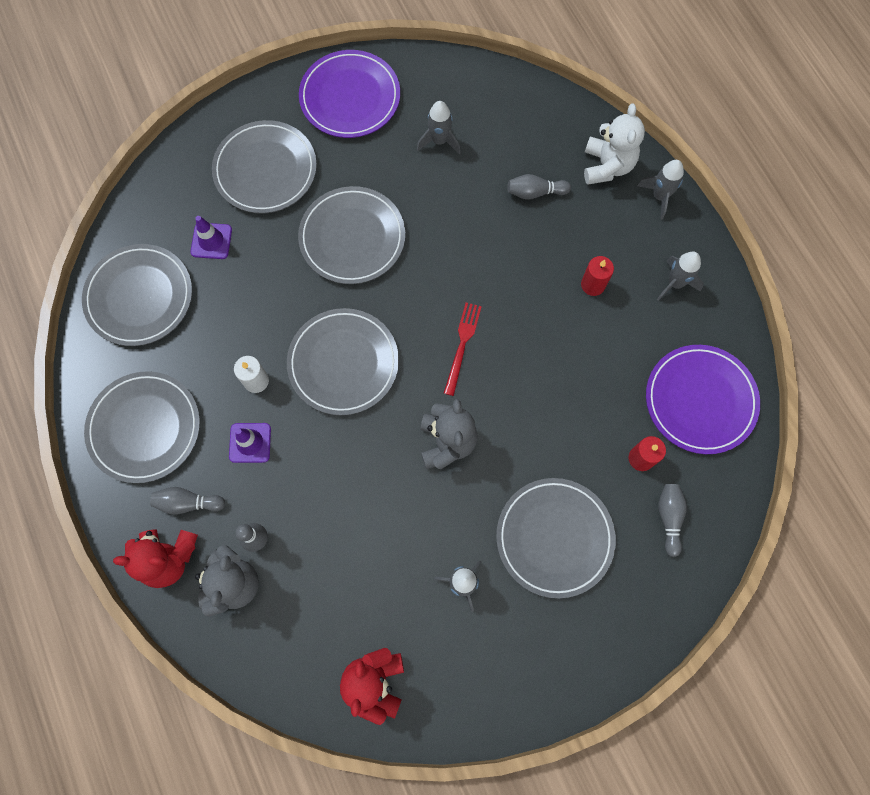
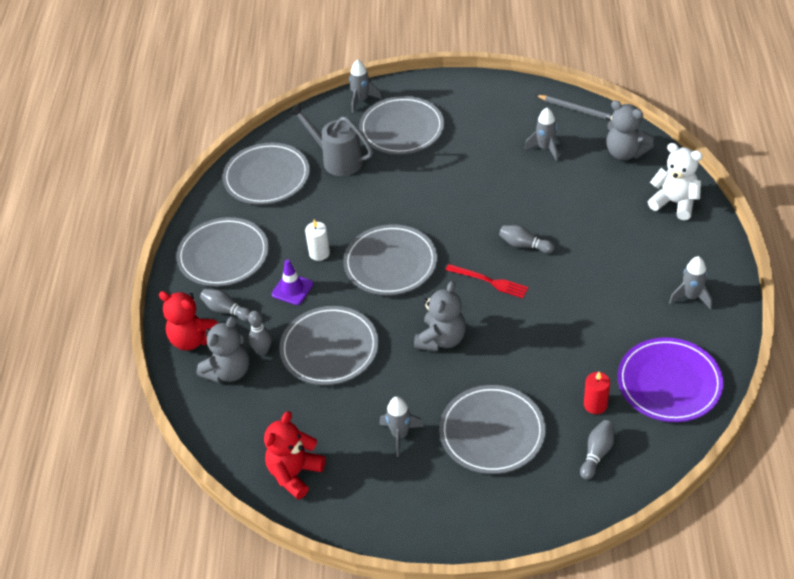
camera: 30 degrees right, 25 degrees down
(211, 241) = (337, 159): purple traffic cone -> grey watering can
(350, 97) = (491, 103): purple plate -> none
(352, 238) = (442, 188): grey plate -> grey plate (329, 348)
(449, 74) = (576, 109): none -> grey pencil
(462, 345) = (489, 281): red fork -> red fork turned 75 degrees clockwise
(527, 116) = (625, 152): none -> grey teddy bear
(535, 192) = (604, 202): grey bowling pin -> grey bowling pin (524, 245)
(593, 285) = (619, 276): red candle -> none
(607, 166) = (674, 203): white teddy bear -> white teddy bear turned 90 degrees counterclockwise
(659, 196) = (709, 235): grey rocket -> grey rocket (361, 100)

